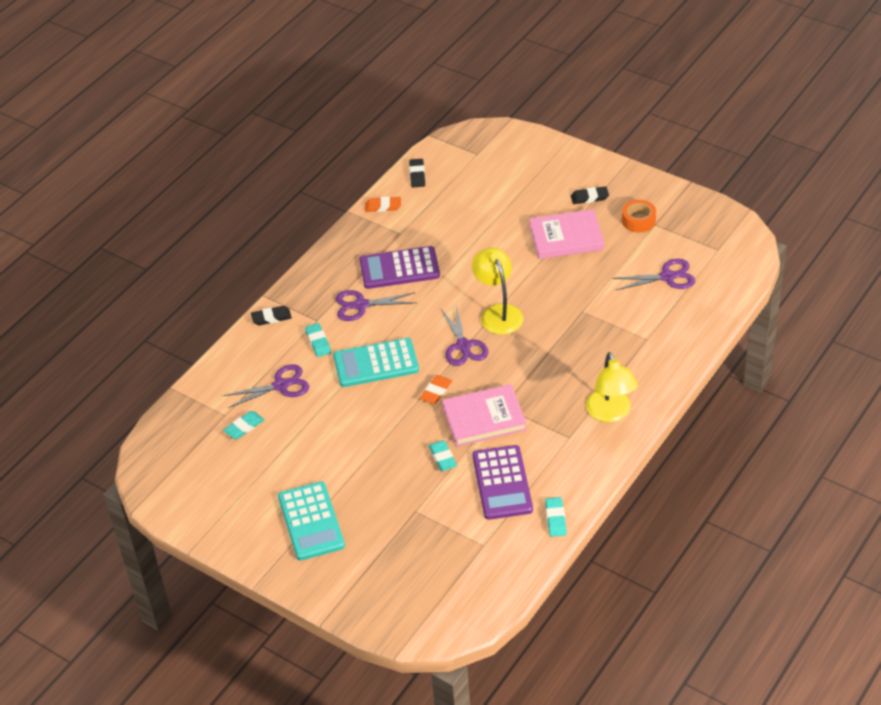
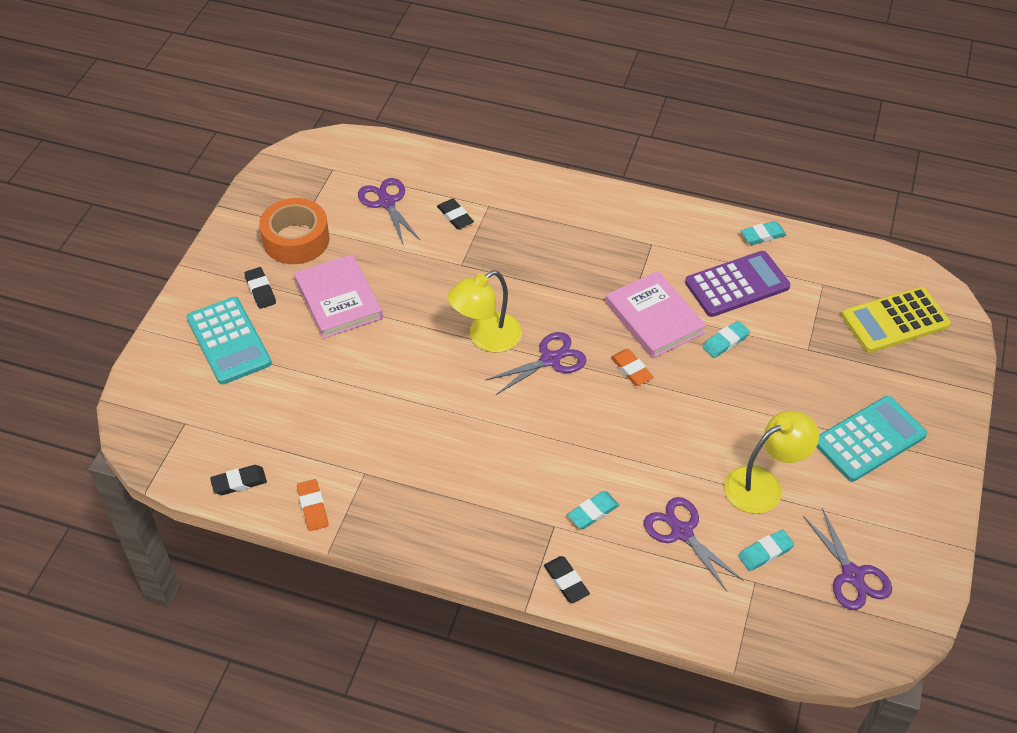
camera: 110 degrees left, 5 degrees up
(244, 427) = (765, 552): turquoise eraser -> turquoise eraser turned 60 degrees counterclockwise
(361, 305) = (513, 482): purple scissors -> purple scissors (852, 575)
(376, 363) = (608, 439): turquoise calculator -> turquoise calculator (229, 341)
(399, 268) = (433, 456): purple calculator -> none
(423, 583) = (895, 320): none -> yellow calculator
(436, 391) = (631, 369): orange eraser -> orange eraser turned 45 degrees clockwise
(611, 413) = (606, 217): yellow lamp -> yellow lamp (763, 484)
(638, 220) = (296, 240): orange tape -> orange tape, size x1.61
(639, 316) = (455, 216): none -> black eraser

